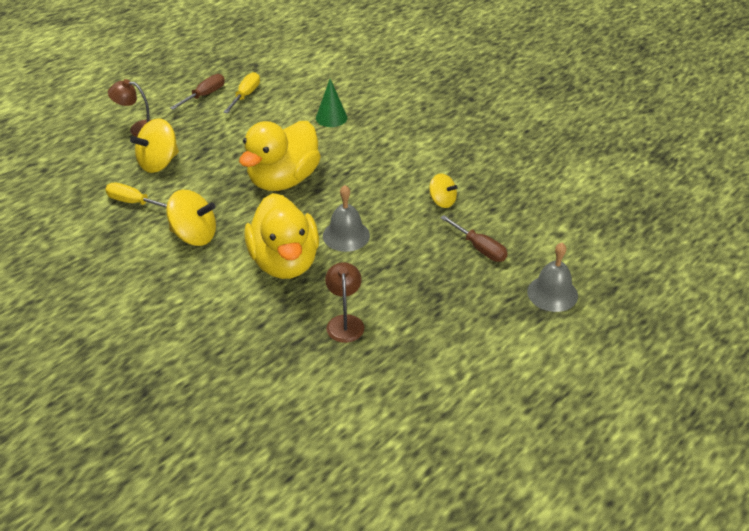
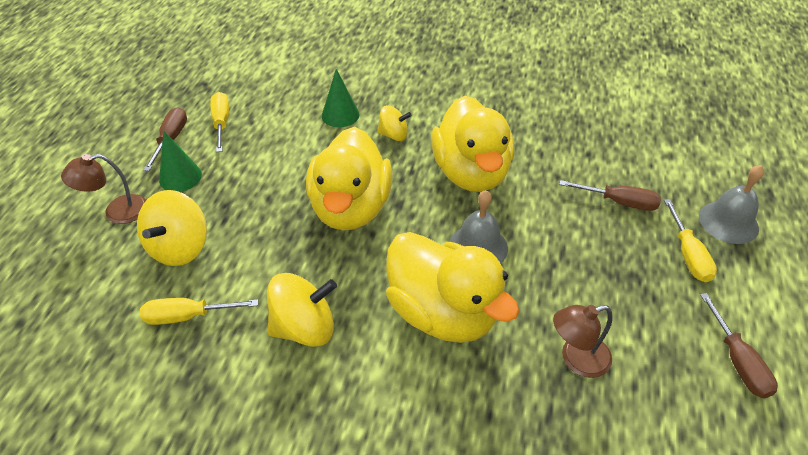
camera: 30 degrees left, 5 degrees up
(191, 121) = (180, 177): none -> green cone
(345, 322) = (576, 359): brown lamp -> brown lamp turned 75 degrees counterclockwise
(388, 189) = (471, 173): none -> yellow duck
(442, 201) = (535, 165): yellow spinning top -> yellow spinning top (393, 135)
(454, 370) = (737, 361): none -> brown screwdriver
(494, 299) = (687, 254): none -> yellow screwdriver

